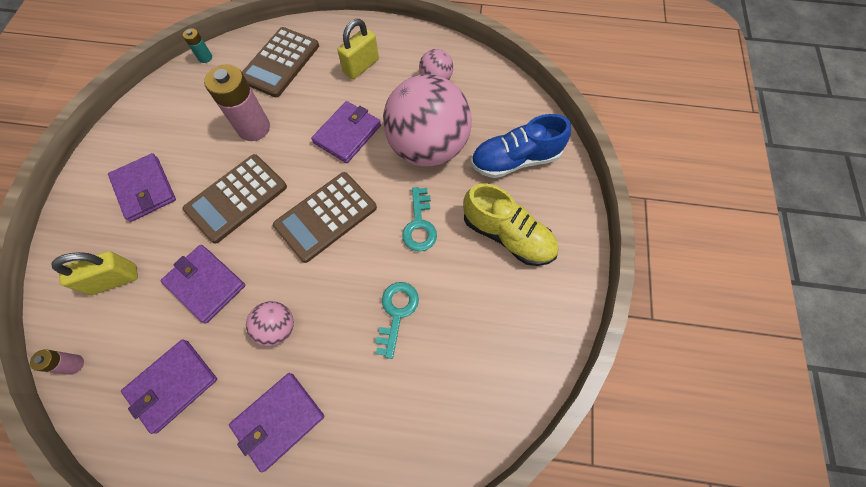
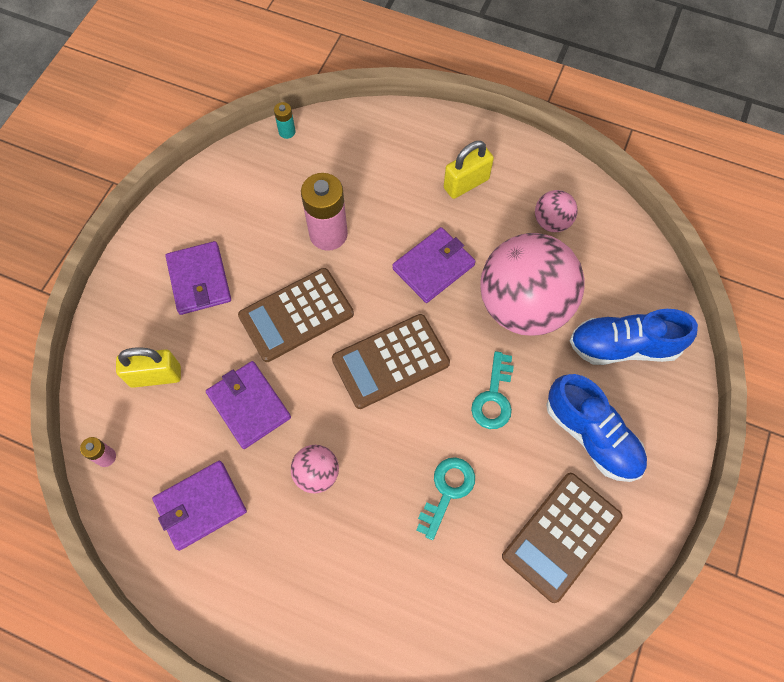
camera: 15 degrees right, 0 degrees up
(279, 420) = (302, 572): purple wallet -> none
(280, 62) = (372, 157): brown calculator -> brown calculator (561, 536)
(507, 235) = (591, 435): yellow shoe -> blue shoe

